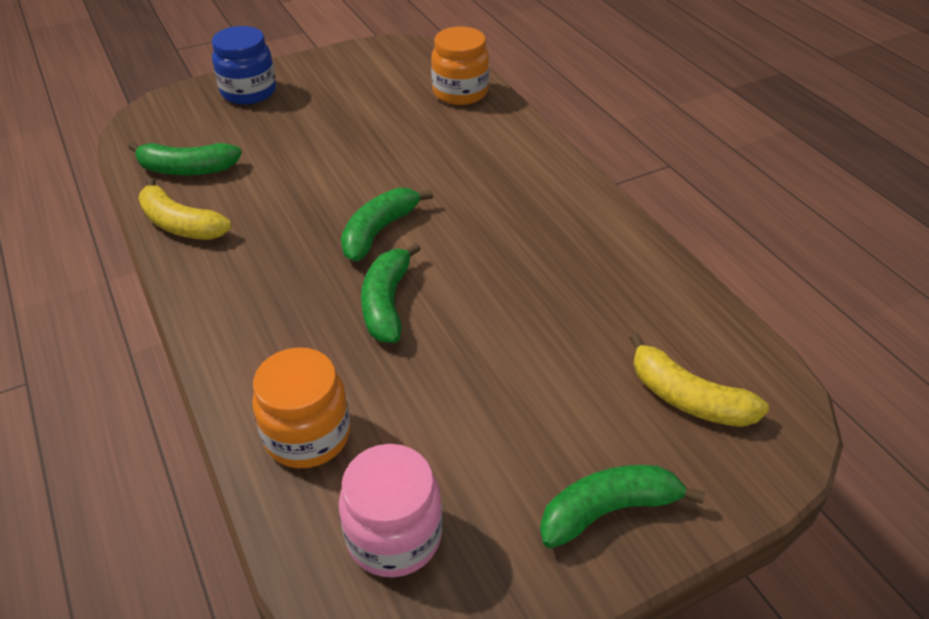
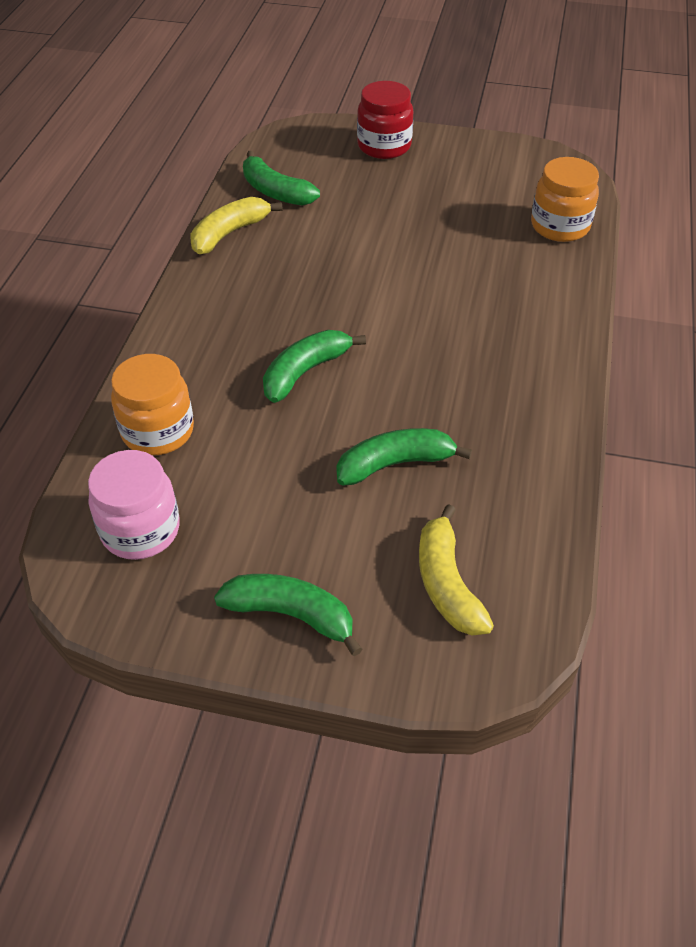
camera: 40 degrees right, 5 degrees up
(181, 224) = (229, 233): yellow banana -> yellow banana turned 60 degrees clockwise
(249, 92) = (384, 146): blue jar -> red jar
(379, 231) = (359, 313): green banana -> green banana (395, 464)

